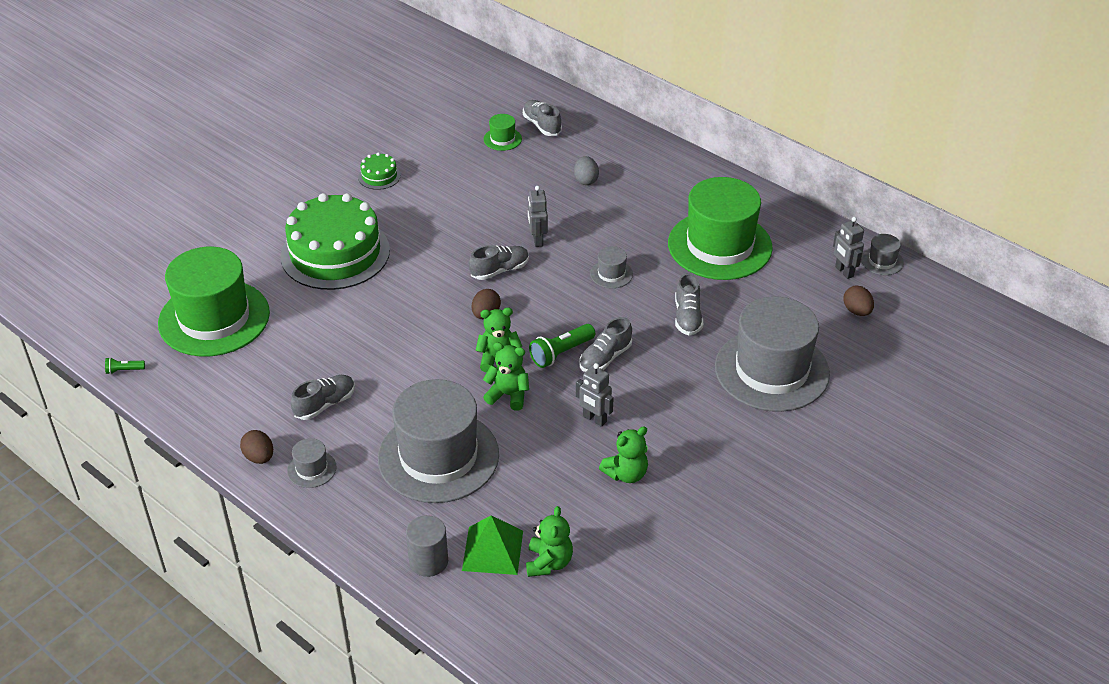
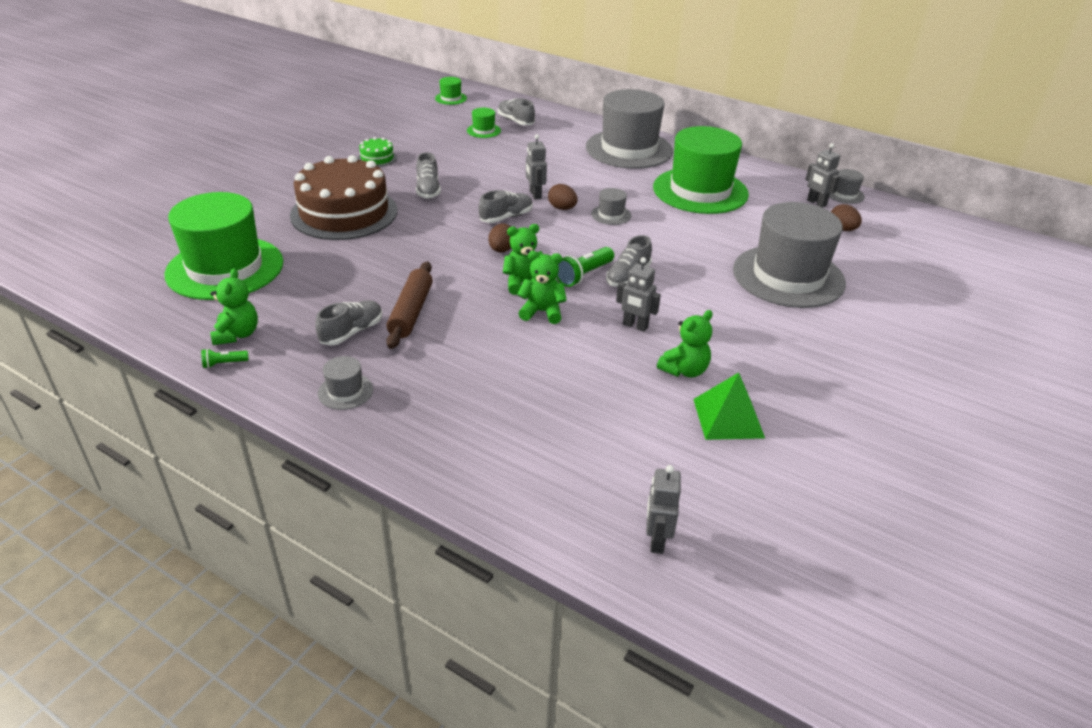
camera: 10 degrees left, 5 degrees down
(124, 370) = (127, 317): green flashlight -> green flashlight (224, 364)
(259, 457) = (284, 385): brown egg -> brown egg (562, 208)
(335, 253) = (344, 213): green cake -> brown cake
(383, 385) = (411, 312): none -> brown rolling pin
(428, 561) = (496, 471): grey cylinder -> none
(438, 456) = (483, 369): grey hat -> grey hat (629, 149)
(475, 84) = (451, 98): none -> green hat
(492, 550) = (566, 454): green pyramid -> green pyramid (728, 418)
(547, 638) = (656, 540): none -> grey robot
(549, 562) = (632, 460): green teddy bear -> green teddy bear (237, 334)
(586, 180) = (565, 153): grey egg -> none
(687, 317) = (693, 242): grey shoe -> grey shoe (428, 190)

